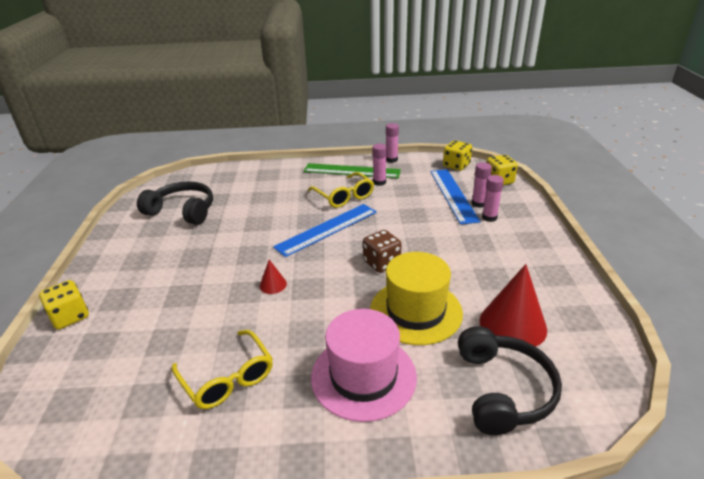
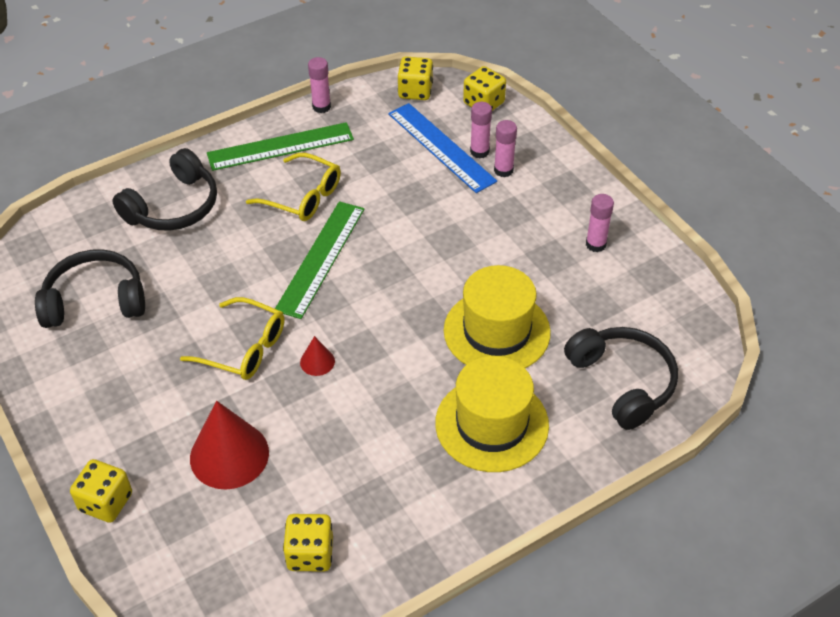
camera: 30 degrees left, 15 degrees up
(147, 413) = (310, 553): none -> yellow dice
(228, 378) = (360, 485): yellow glasses -> yellow glasses (244, 348)
(267, 182) = (174, 207): none -> black headphones
(327, 229) = (320, 258): blue ruler -> green ruler
(363, 376) = (491, 424): pink hat -> yellow hat
(379, 182) = (333, 156): pink glue stick -> pink glue stick (596, 244)
(382, 263) = (421, 283): brown dice -> none
(512, 325) = (598, 308): red cone -> red cone (229, 455)

